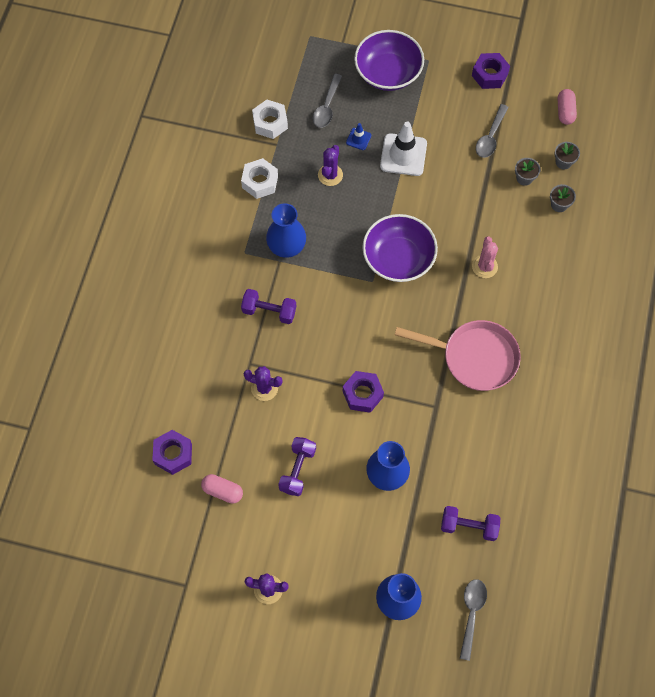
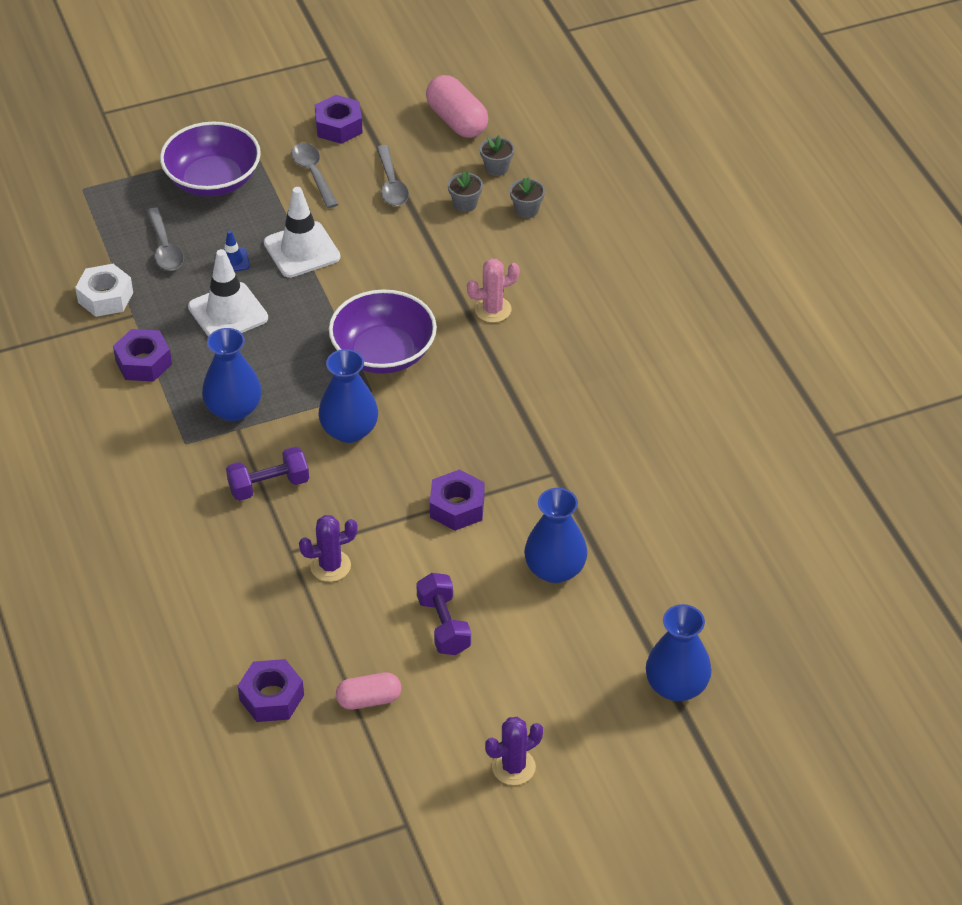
camera: 35 degrees left, 20 degrees down
(260, 182) = (143, 362): white nut -> purple nut
(330, 175) = (228, 312): purple cactus -> white traffic cone
(340, 301) = (349, 430): none -> blue vase
(469, 526) = (694, 567): purple dumbbell -> none
(471, 613) = (772, 649): grey spoon -> grey spoon (313, 174)
(474, 357) = (557, 402): pink pan -> none
(484, 266) = (493, 309): pink cactus -> pink cactus turned 75 degrees counterclockwise
(565, 111) = (457, 120): pink capsule -> pink capsule, size x1.55

